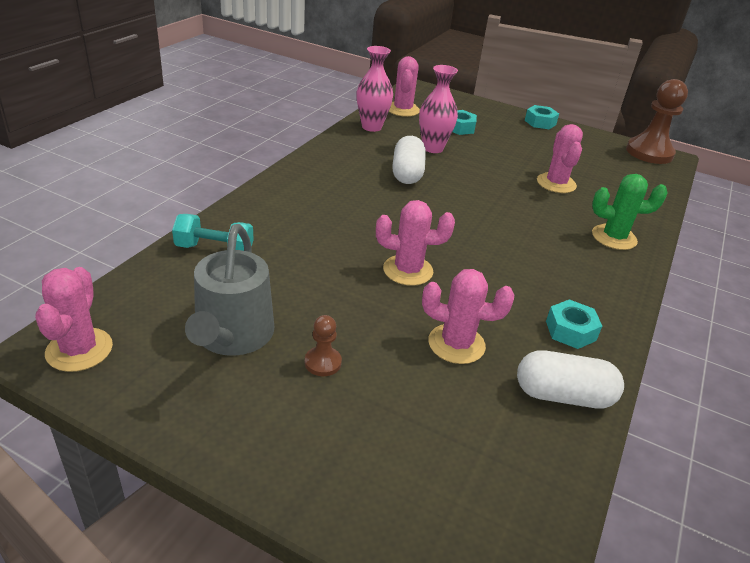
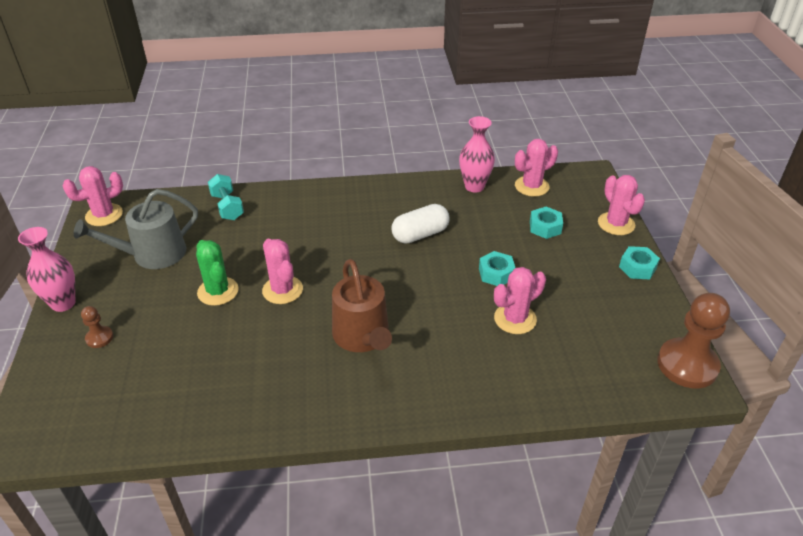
camera: 60 degrees right, 5 degrees up
(323, 362) = (155, 297): brown pawn -> brown pawn (99, 338)
(433, 148) = (482, 229): pink vase -> pink vase (63, 303)
(456, 344) = (217, 344): pink cactus -> pink cactus (616, 224)
(519, 254) = (363, 336): none -> brown watering can
(563, 395) = (202, 415): white capsule -> none
(570, 331) = (282, 397): turquoise nut -> turquoise nut (496, 273)
(614, 237) = (456, 385): green cactus -> green cactus (218, 291)

